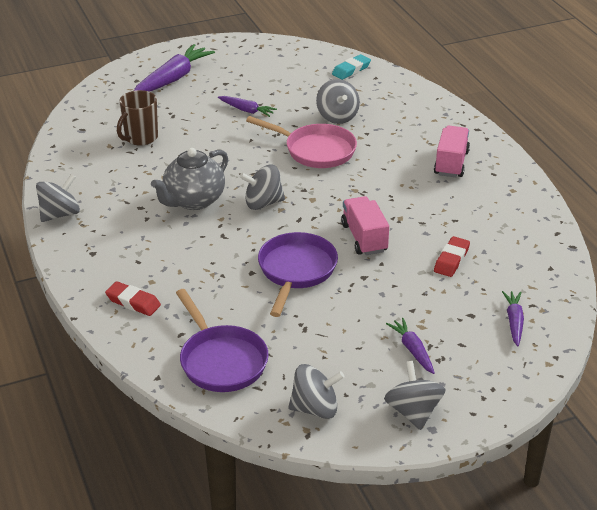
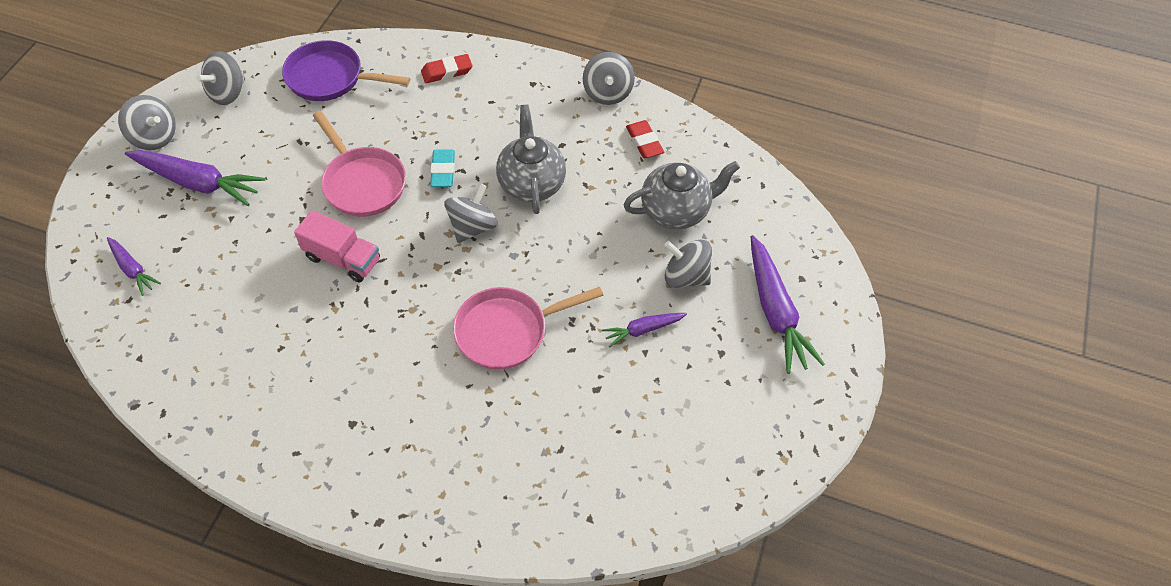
camera: 130 degrees right, 20 degrees up
(140, 138) = (676, 211): brown mug -> grey teapot
(296, 271) = (362, 183): purple pan -> pink pan
(337, 116) = (547, 402): grey spinning top -> grey spinning top (685, 276)
(351, 70) = (632, 506): turquoise eraser -> turquoise eraser (443, 171)
(412, 350) = (198, 182): purple carrot -> purple carrot, size x1.84
(451, 163) = (355, 431): pink truck -> none
(451, 260) = (241, 295): red eraser -> red eraser (644, 142)

